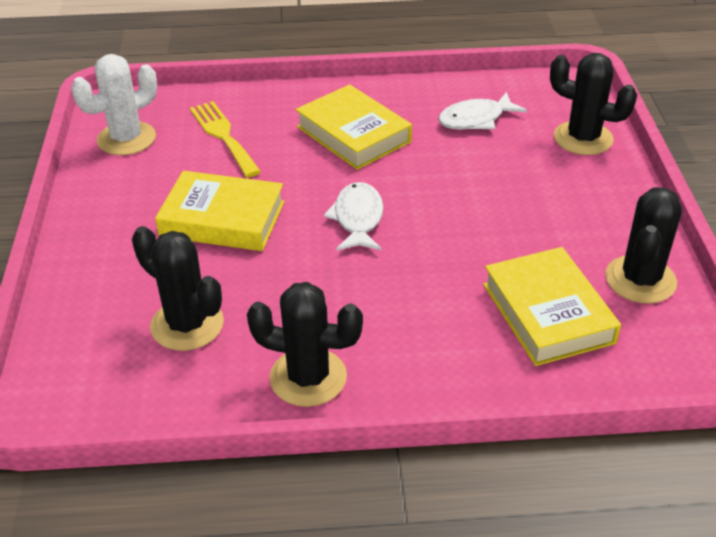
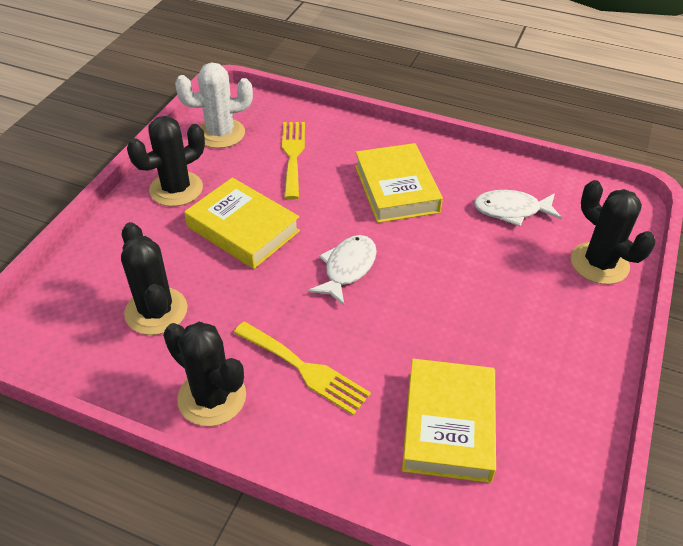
camera: 25 degrees right, 5 degrees up
(382, 319) = (305, 369): none -> yellow fork
(640, 280) = (558, 428): black cactus -> black cactus (176, 189)

